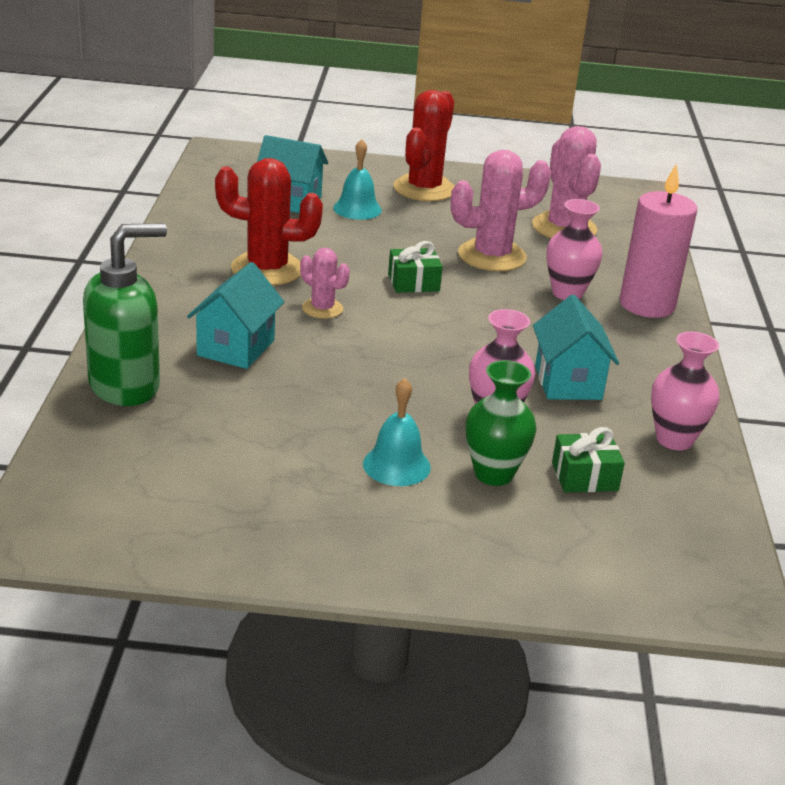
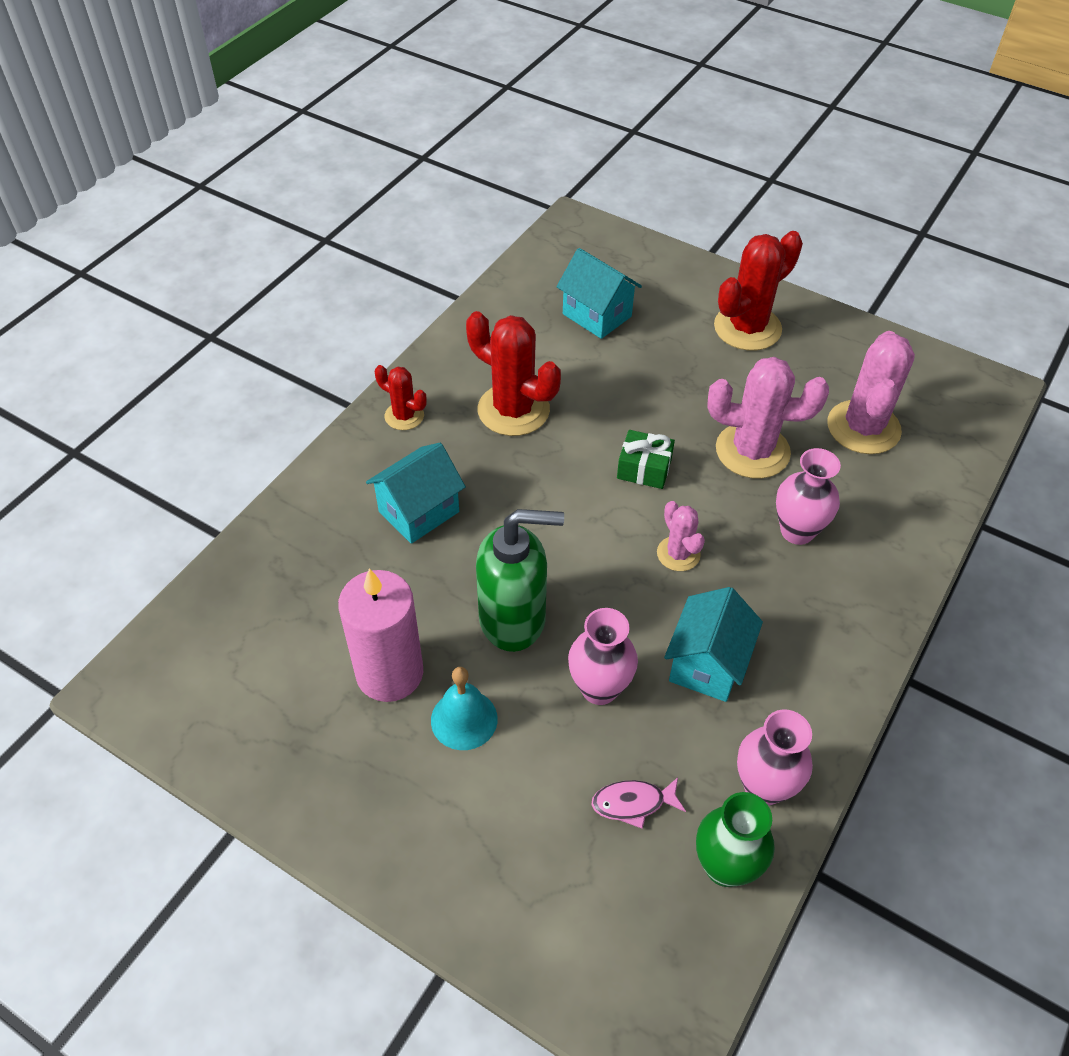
camera: 30 degrees right, 20 degrees up
(125, 386) = (296, 533): green soap dispenser -> green soap dispenser (513, 619)
(166, 291) = (404, 416): none -> red cactus
(322, 309) = (531, 481): pink cactus -> pink cactus (678, 554)
(357, 209) = (657, 342): turquoise bell -> none
(493, 474) = (546, 765): green vase -> green vase (725, 866)
(584, 476) = (633, 803): green gift -> pink fish
(647, 305) = (875, 575): pink candle -> pink candle (389, 673)

